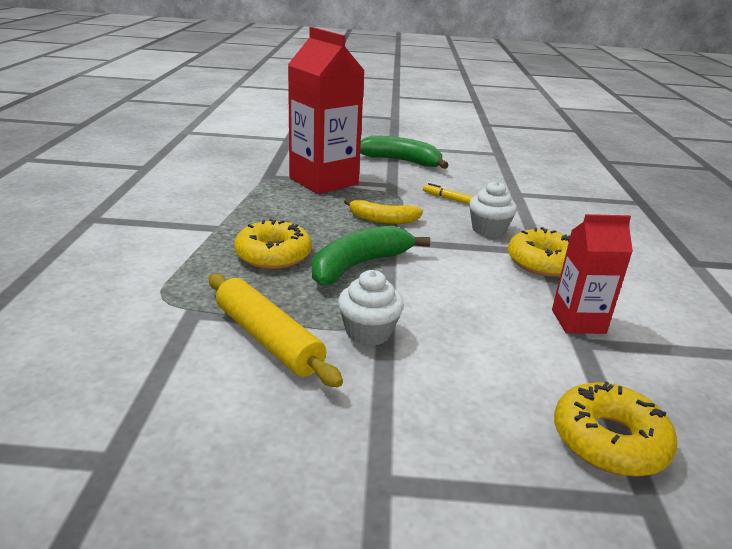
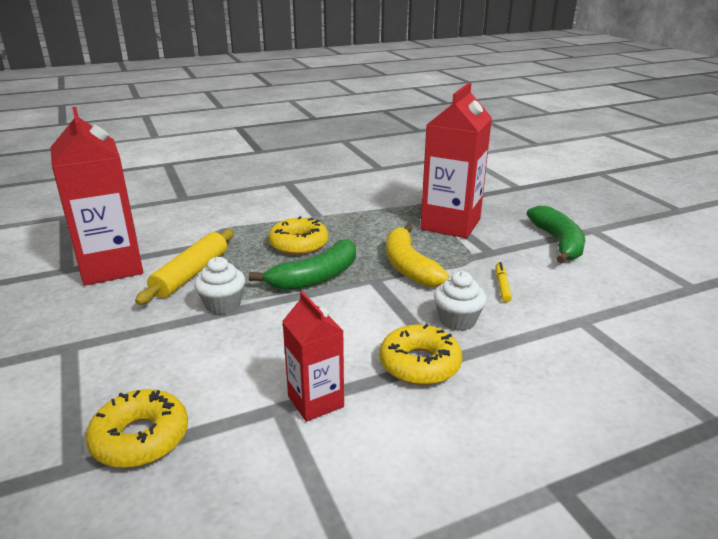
camera: 65 degrees right, 0 degrees up
(164, 407) = (111, 267): none -> red carton
(359, 265) = (316, 277): green banana -> green banana turned 120 degrees clockwise
(382, 220) = (408, 266): yellow banana -> yellow banana, size x1.51

